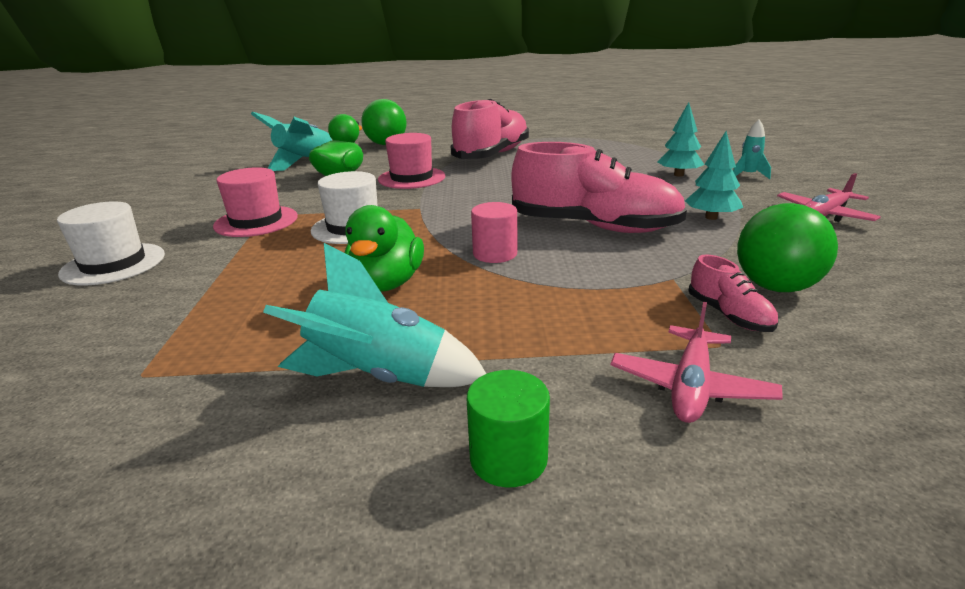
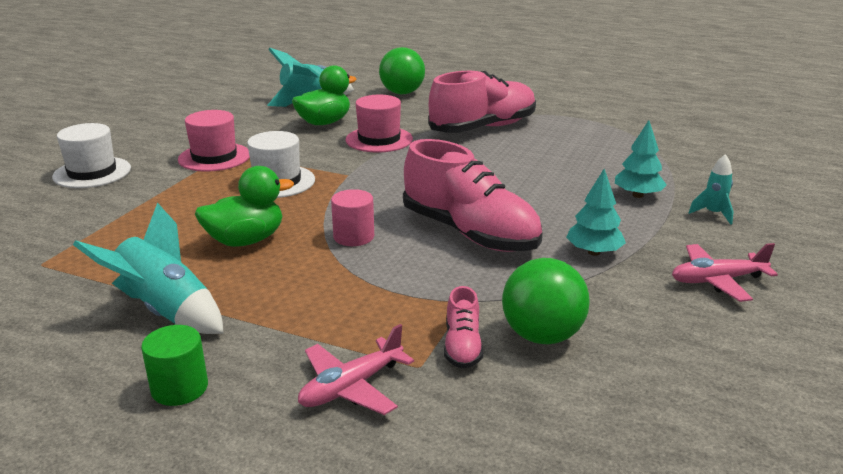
camera: 25 degrees right, 0 degrees up
(386, 283) = (246, 240): green duck -> green duck turned 150 degrees counterclockwise

